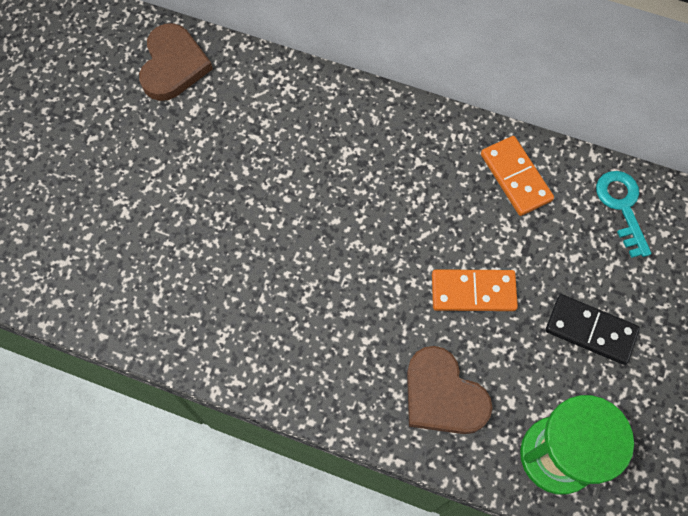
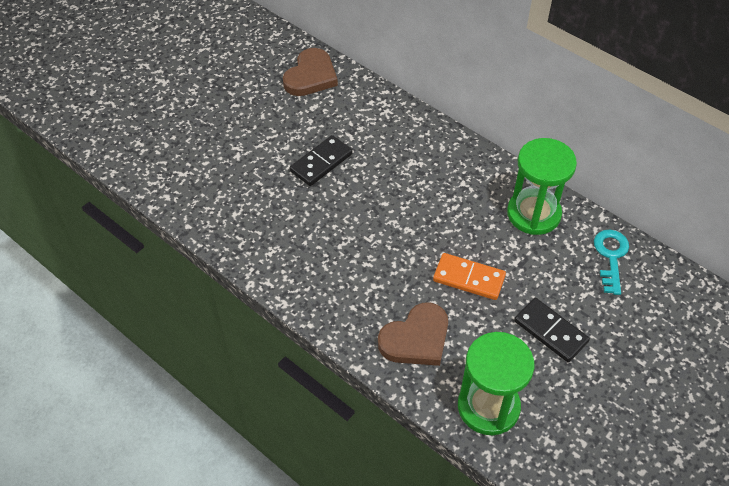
camera: 20 degrees right, 15 degrees down
(235, 188) = (321, 162): none -> black domino
(443, 395) = (416, 338): brown heart -> brown heart turned 105 degrees counterclockwise
(515, 177) = (533, 214): orange domino -> green hourglass

